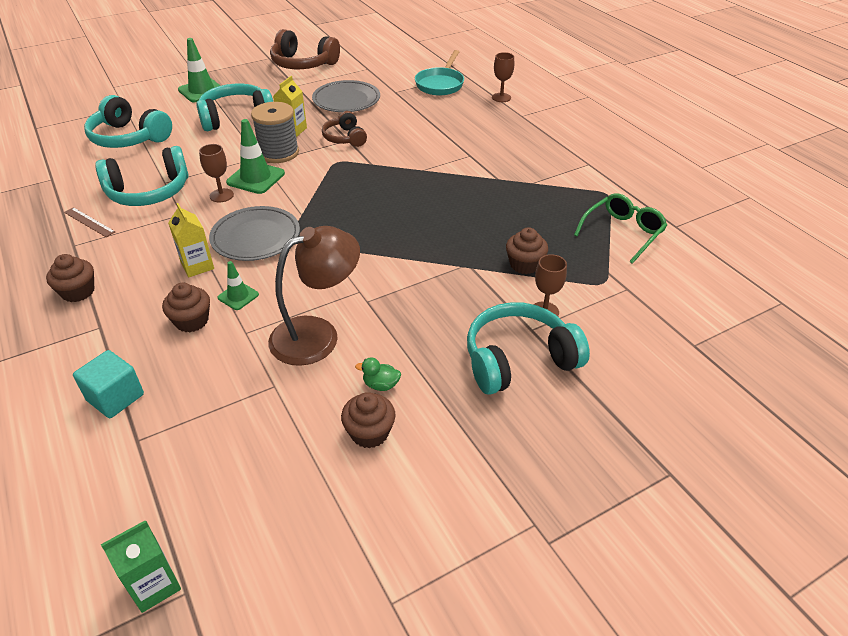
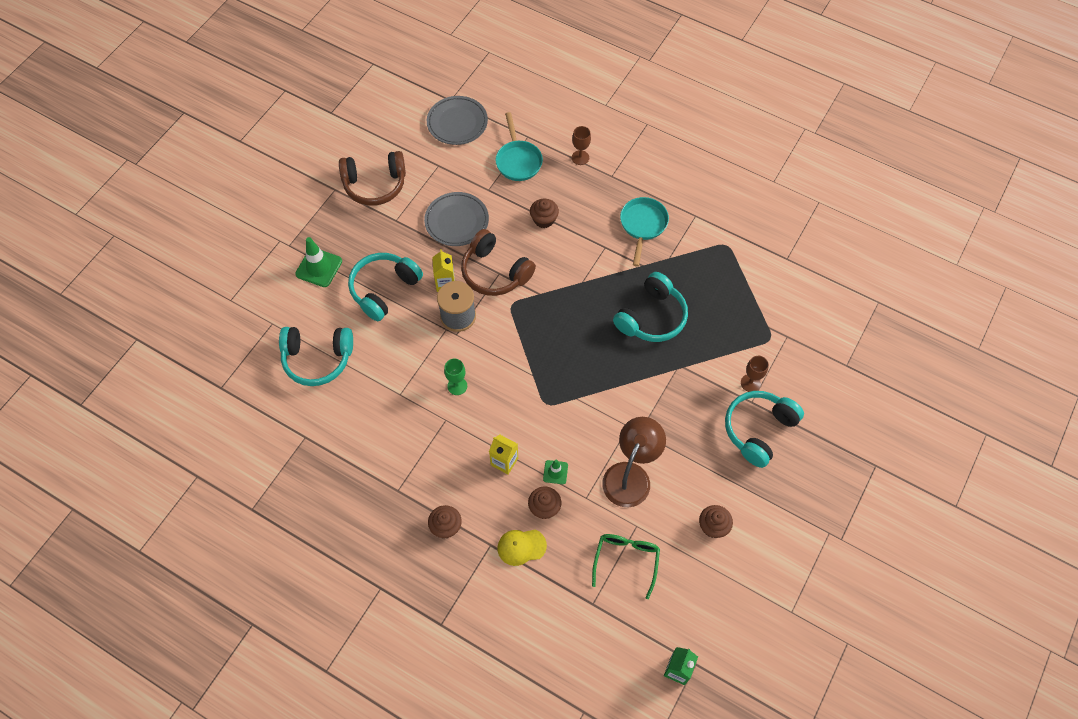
camera: 30 degrees left, 20 degrees up
(89, 222) = (385, 463): brown ruler -> none
(115, 397) = (553, 586): turquoise cube -> none
(127, 344) = (521, 547): none -> yellow cap
(149, 192) = (398, 410): turquoise headphones -> turquoise headphones (652, 317)
(221, 195) = (457, 386): brown goblet -> green goblet
(256, 178) = (466, 354): green traffic cone -> none
(256, 237) = (520, 414): grey plate -> grey plate (457, 123)
(345, 138) = (495, 272): brown headphones -> brown headphones, size x1.67
(381, 385) = (695, 491): green duck -> none
(524, 153) = (643, 225): none -> turquoise pan
(524, 264) = (714, 347): brown cupcake -> brown cupcake (544, 219)
(623, 232) = (757, 282): green glasses -> green glasses (626, 560)

